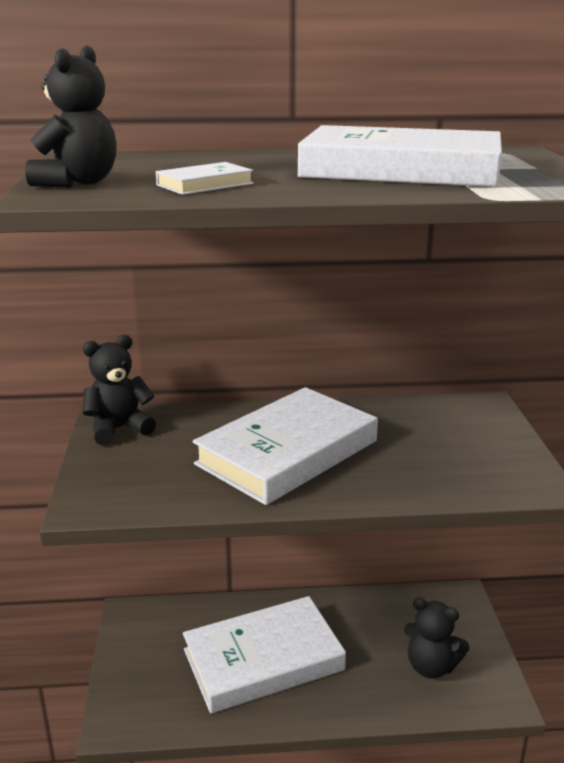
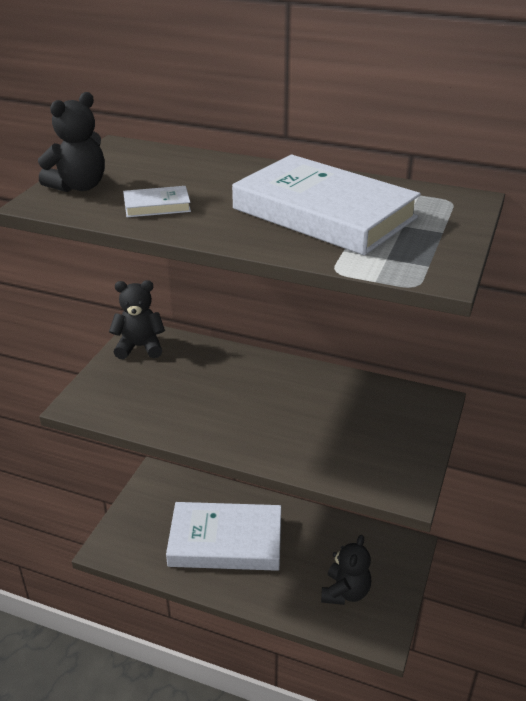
camera: 25 degrees right, 10 degrees up
(287, 452) = (239, 401): white book -> none
(431, 666) = (345, 592): black teddy bear -> black teddy bear turned 120 degrees counterclockwise

